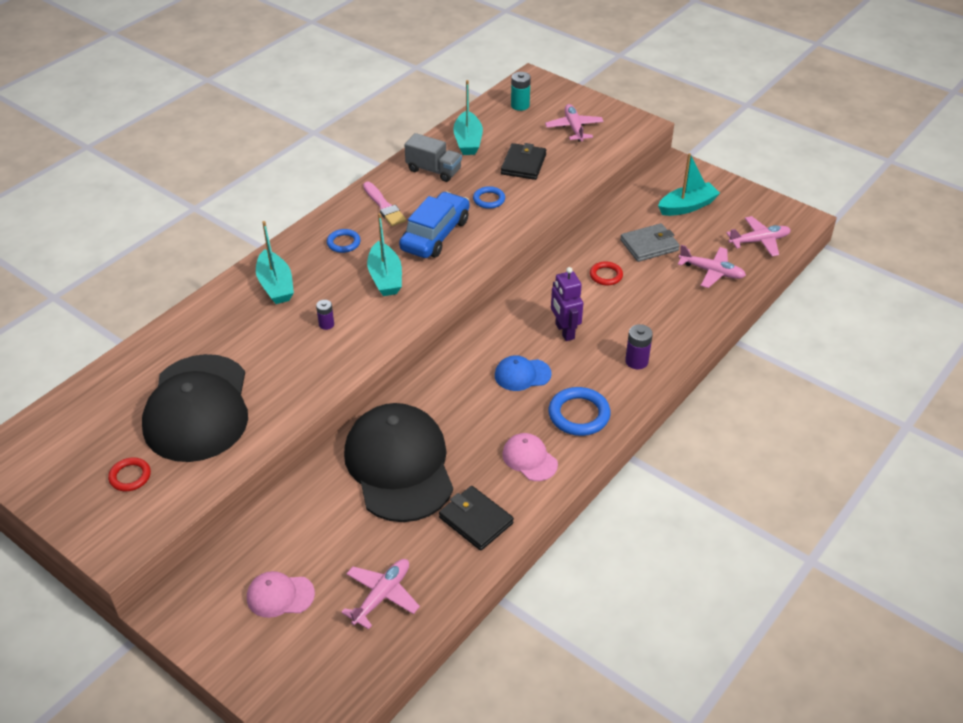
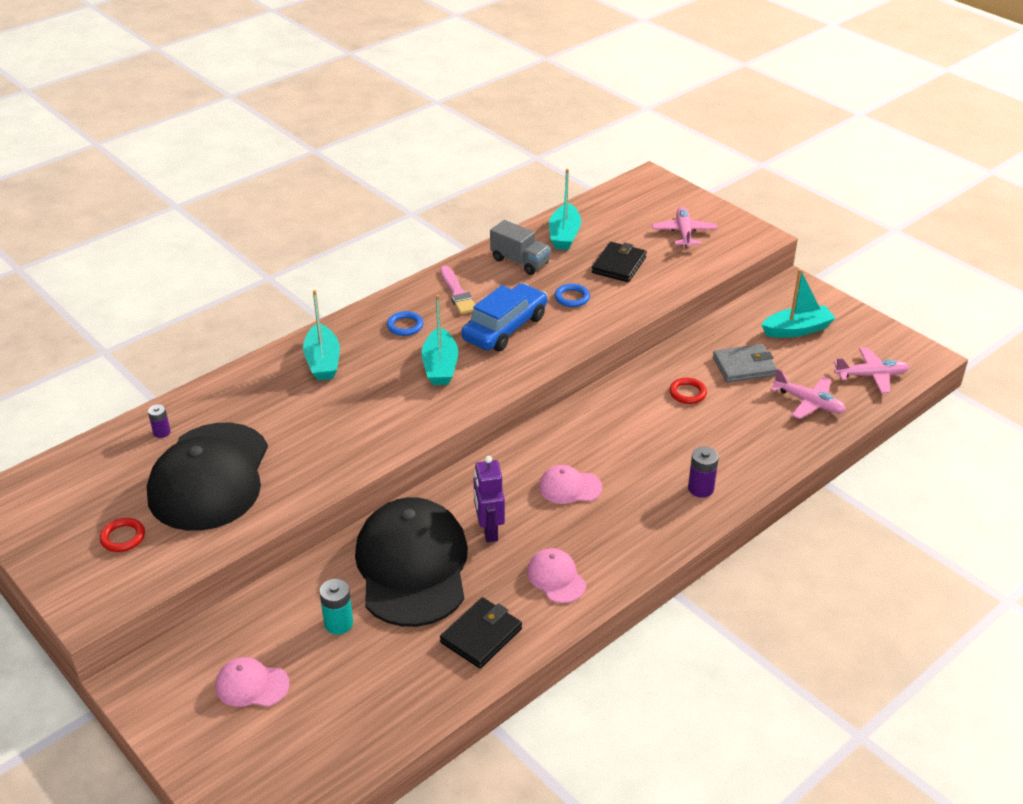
camera: 10 degrees right, 5 degrees down
(326, 324) = (365, 407): purple battery -> purple battery (161, 432)
(382, 595) = (360, 701): pink plane -> none
(476, 520) = (481, 635): black wallet -> black wallet turned 75 degrees clockwise
(520, 105) = (630, 204): turquoise battery -> turquoise battery (338, 623)
(522, 375) = (569, 487): blue cap -> pink cap
(564, 331) = (627, 447): purple robot -> purple robot (489, 530)
(579, 414) = (622, 538): blue ring -> none

